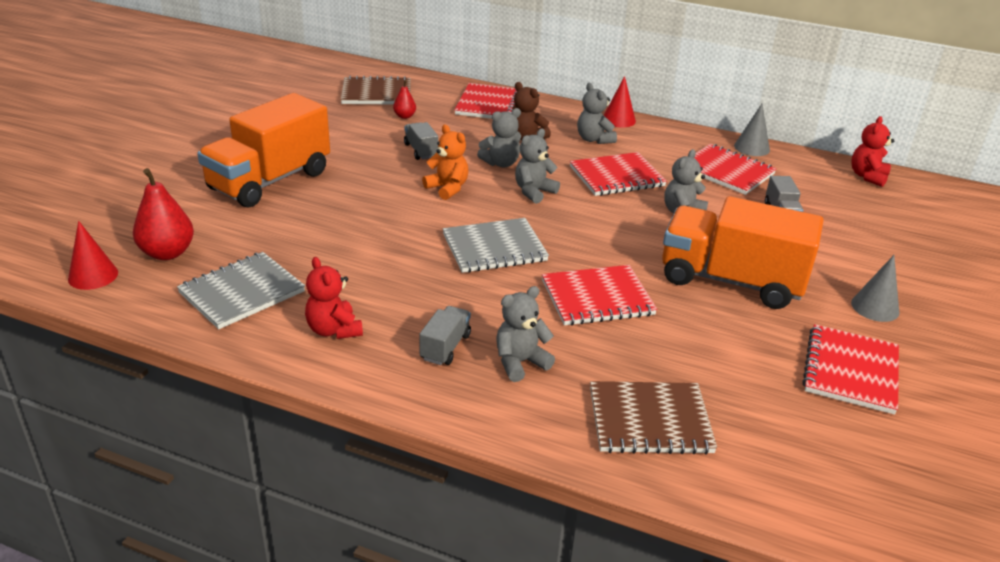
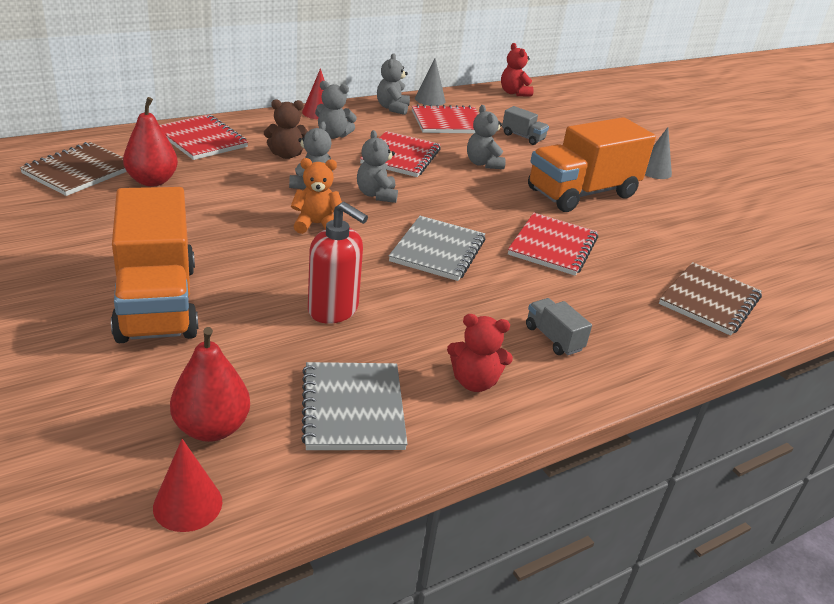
camera: 55 degrees left, 0 degrees up
(347, 239) = (333, 310): none -> red soap dispenser
(404, 116) = (152, 181): red pear -> red pear, size x1.89
(421, 151) = (231, 204): grey truck -> none
(520, 362) = (603, 316): grey teddy bear -> grey teddy bear (392, 108)
(850, 371) = (709, 212): red notebook -> none

